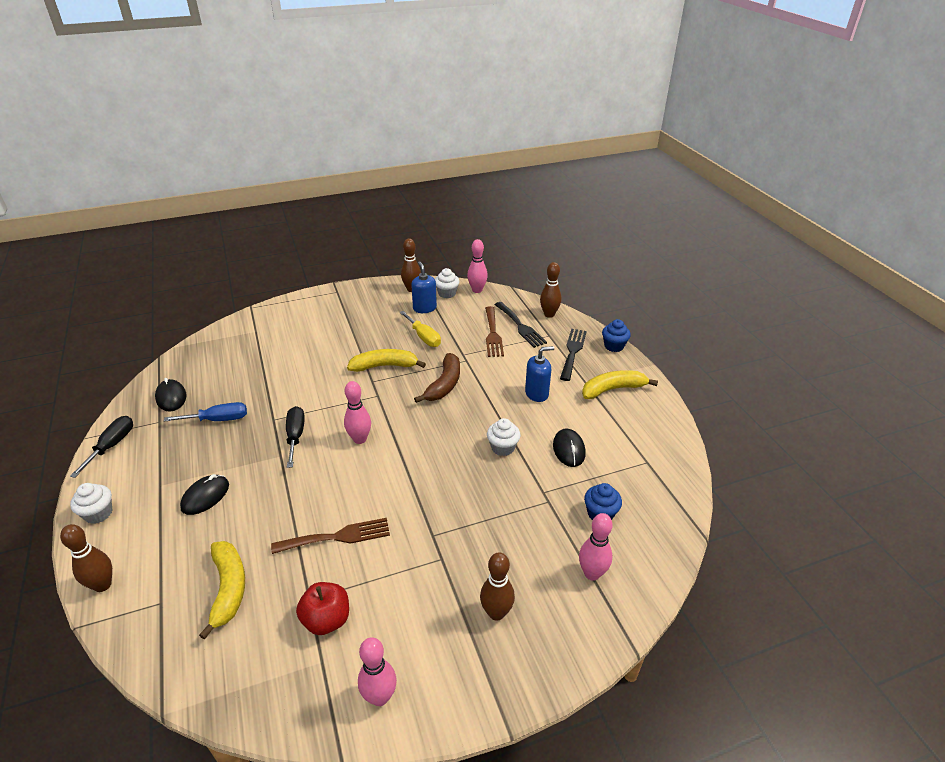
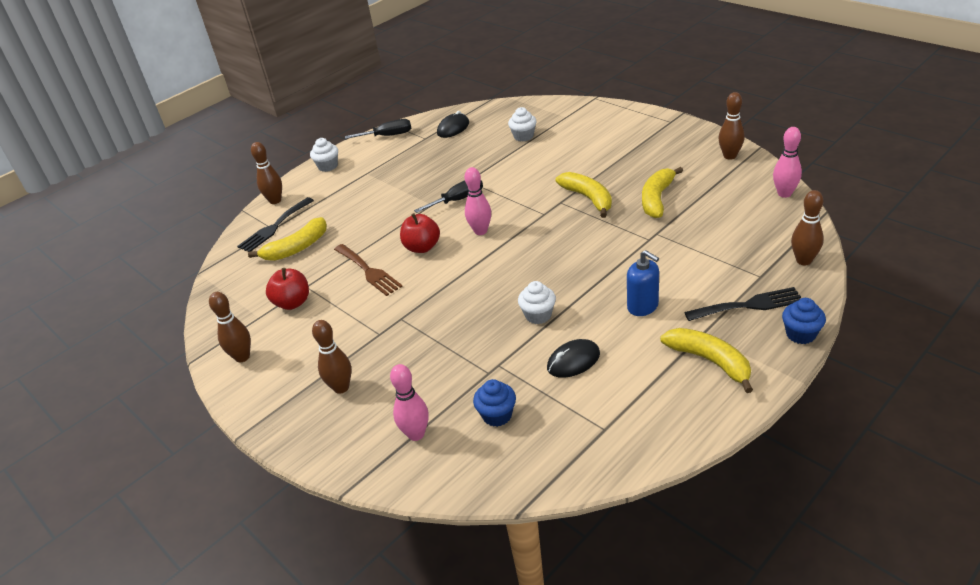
camera: 70 degrees right, 0 degrees up
(205, 496) = (369, 195): black mouse -> none
(218, 419) = (447, 159): blue screwdriver -> none
(341, 485) = (422, 247): none -> red apple
(380, 697) = (242, 357): pink bowling pin -> brown bowling pin
(424, 308) = (706, 178): blue soap dispenser -> none
(424, 337) = (657, 199): yellow screwdriver -> yellow banana
(444, 384) = (596, 242): brown banana -> none
(447, 293) = (751, 178): white cupcake -> white cupcake (523, 136)
(493, 334) = (714, 237): brown fork -> none
(520, 326) = (752, 250): black fork -> black fork (274, 227)

